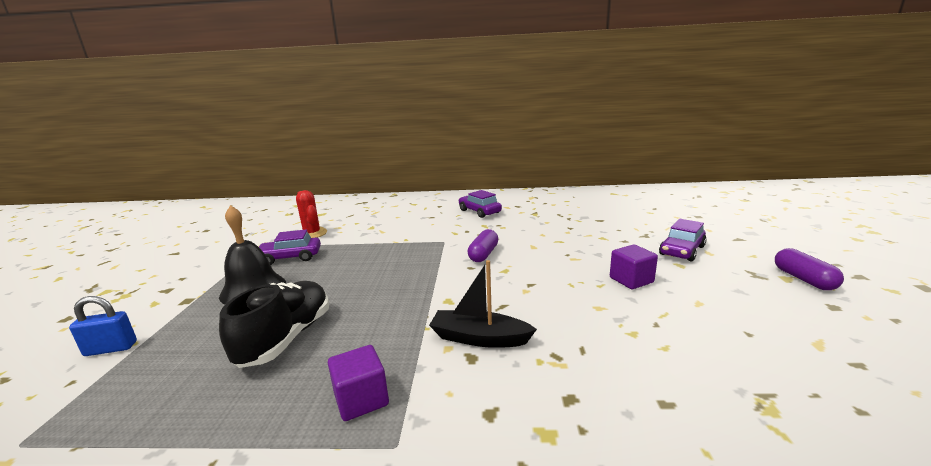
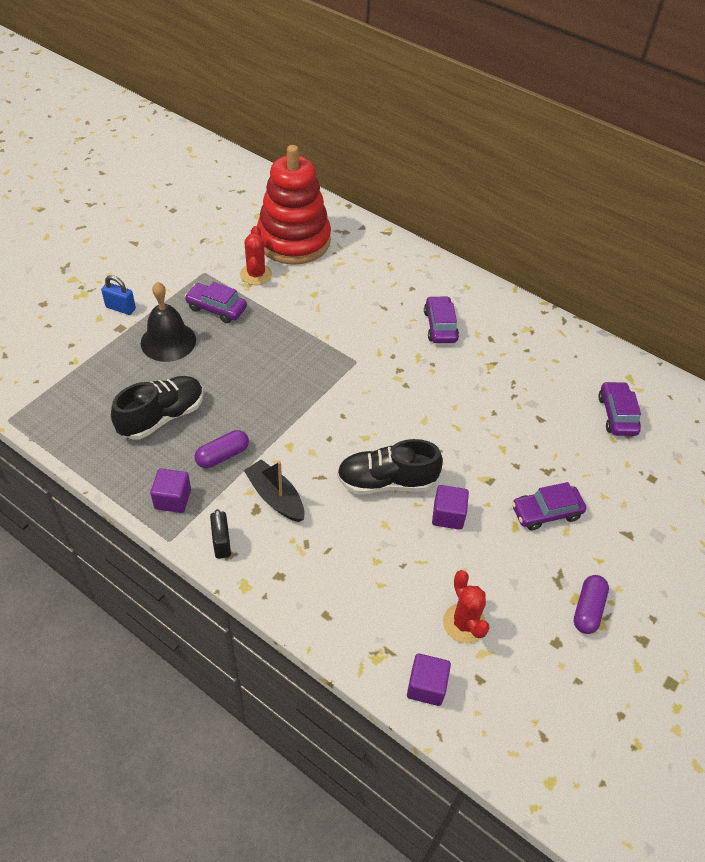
camera: 30 degrees right, 30 degrees up
(111, 349) = (62, 360): blue padlock -> blue padlock (120, 308)
(329, 214) = (293, 241): none -> red stacking toy
(468, 407) = (221, 543): none -> black padlock
(483, 254) = (370, 404): purple capsule -> purple capsule (222, 455)
(558, 284) = (386, 482): none -> black shoe
(634, 205) = (617, 415): none -> purple car
(766, 333) = (464, 623): none -> red cactus
(847, 401) = (426, 686): none -> purple cube

